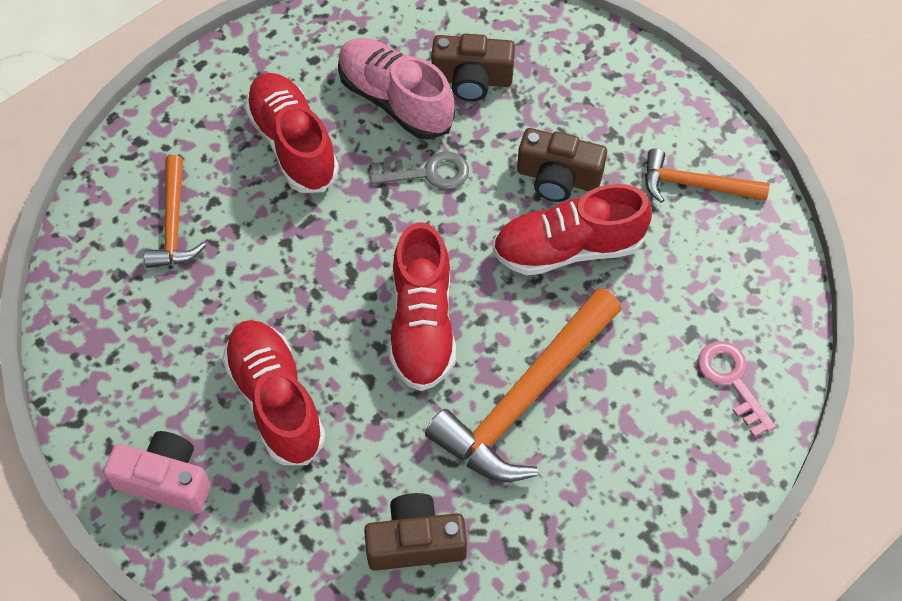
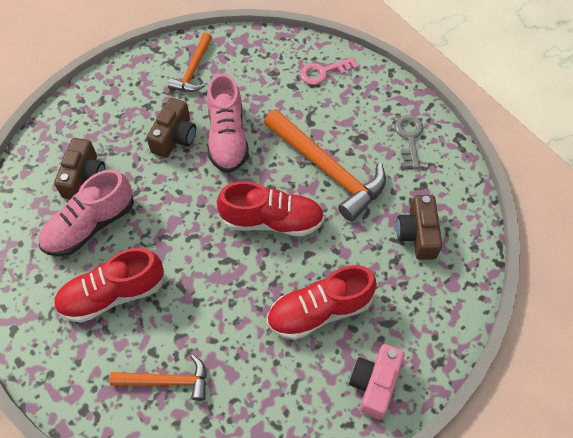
camera: 85 degrees left, 0 degrees up
(428, 173) = (156, 209): grey key -> grey key (409, 138)
(568, 248) = (227, 137): red shoe -> pink shoe

